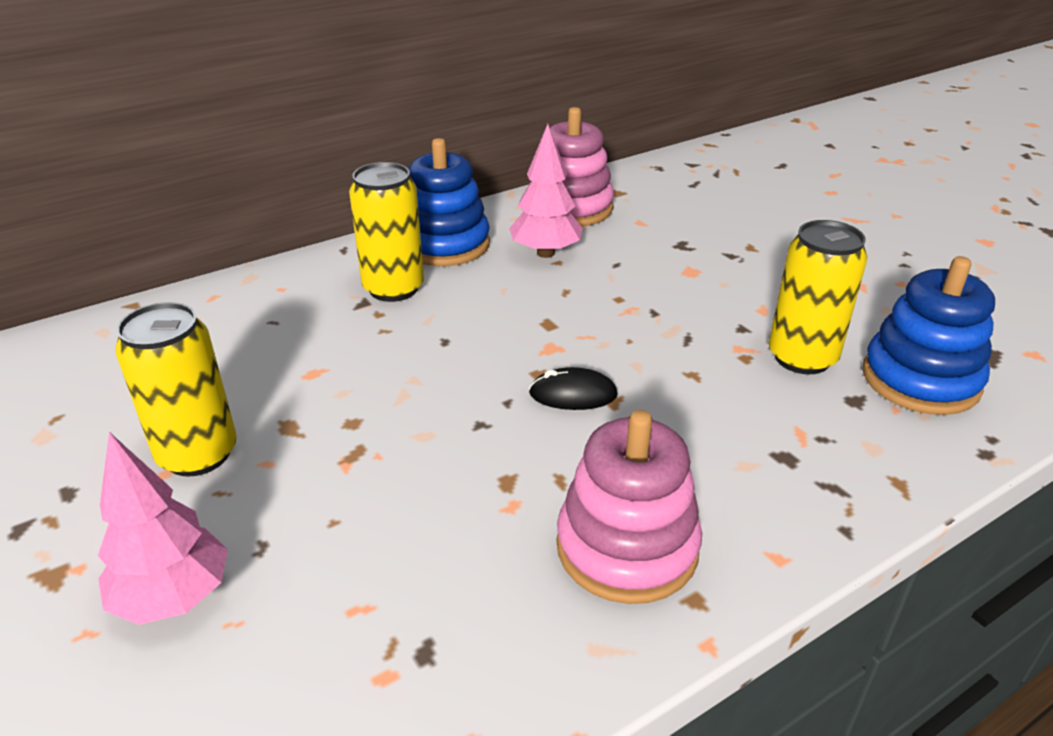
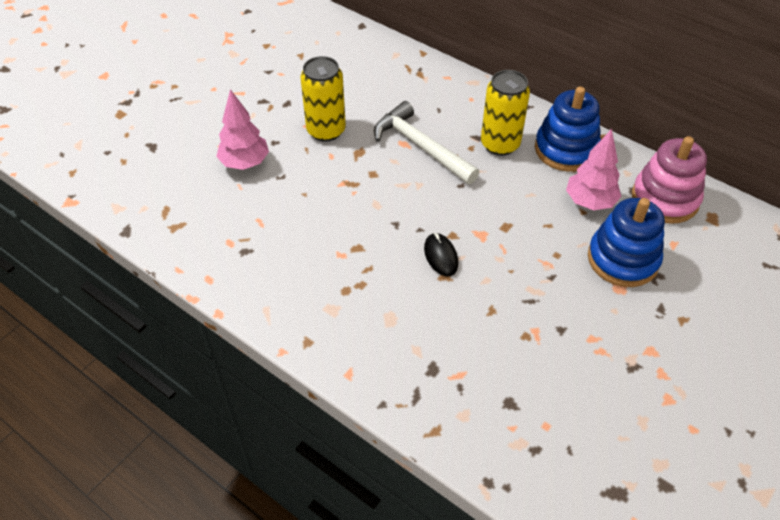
camera: 70 degrees right, 15 degrees up
(335, 357) = (421, 146): none -> white hammer
(627, 547) = (330, 307): pink stacking toy -> none
(802, 358) = (543, 368): yellow can -> none
(920, 380) = (555, 442): blue stacking toy -> blue stacking toy (623, 259)

